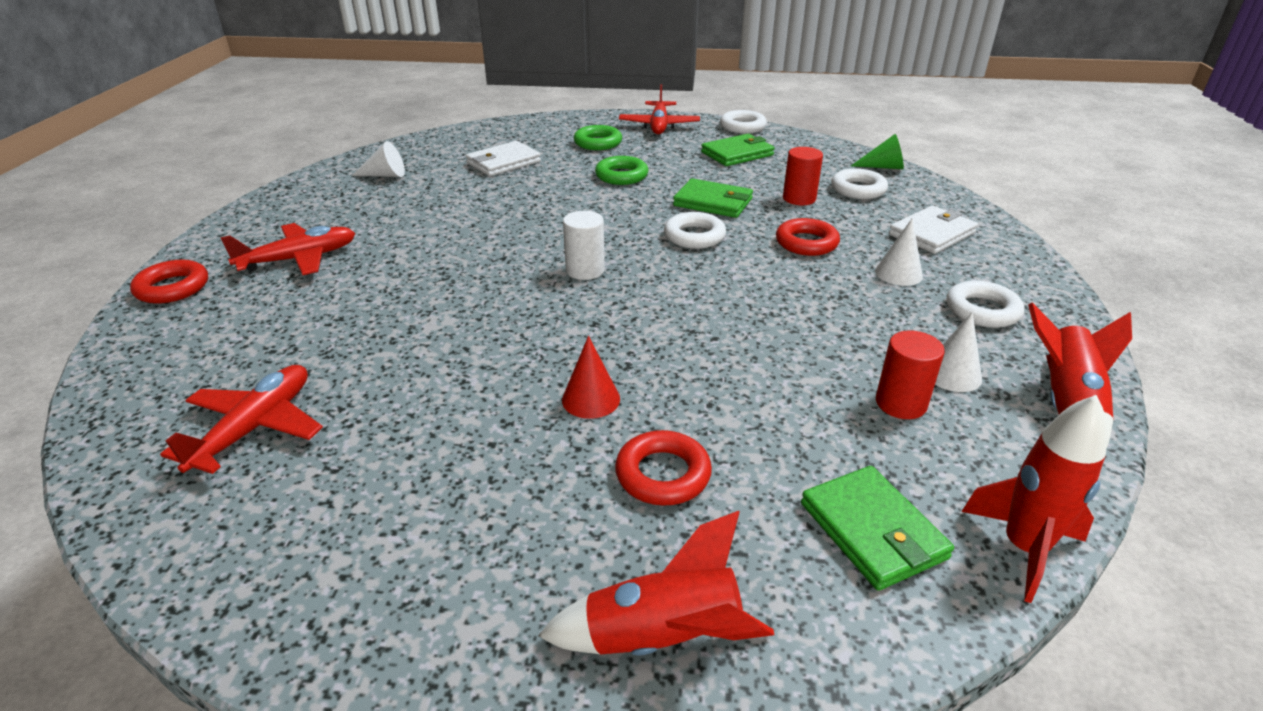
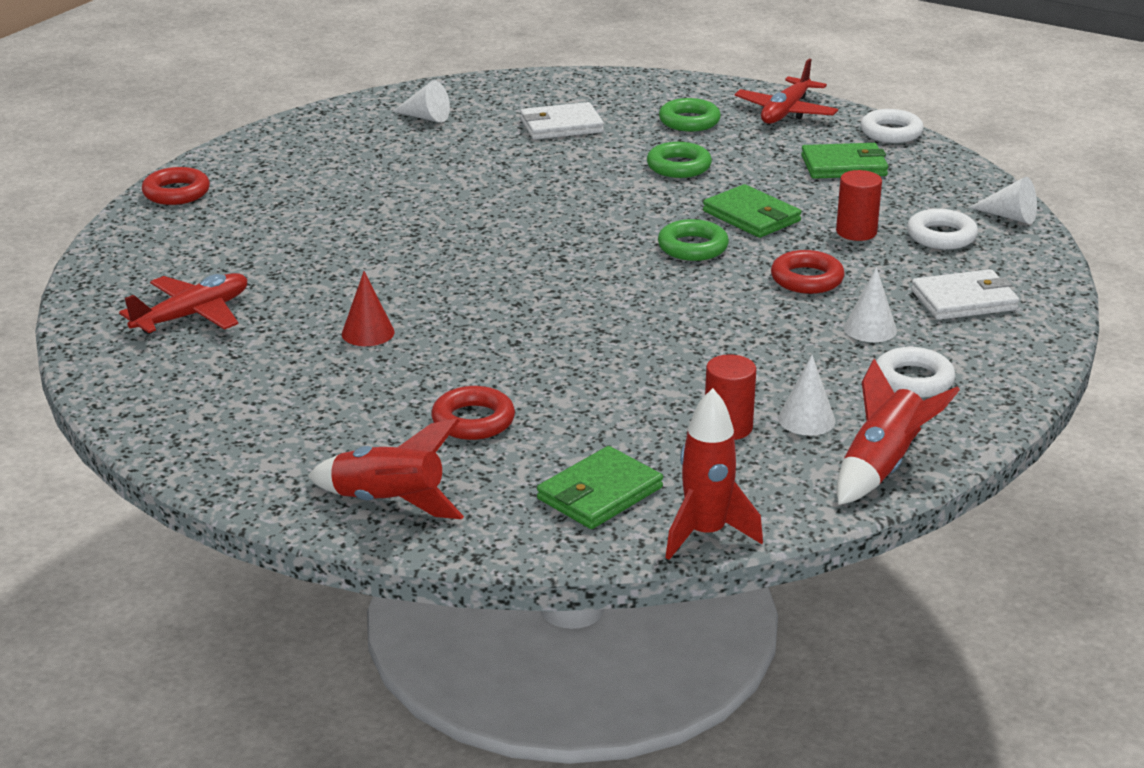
camera: 25 degrees right, 5 degrees down
(299, 259) = (294, 189): red plane -> none
(585, 270) = (549, 256): white cylinder -> none
(591, 399) = (462, 359): red cone -> red cone (368, 333)
(694, 236) = (692, 247): white ring -> green ring
(872, 530) = (599, 493): green wallet -> green wallet turned 45 degrees clockwise
(883, 167) = (1009, 216): green cone -> white cone

